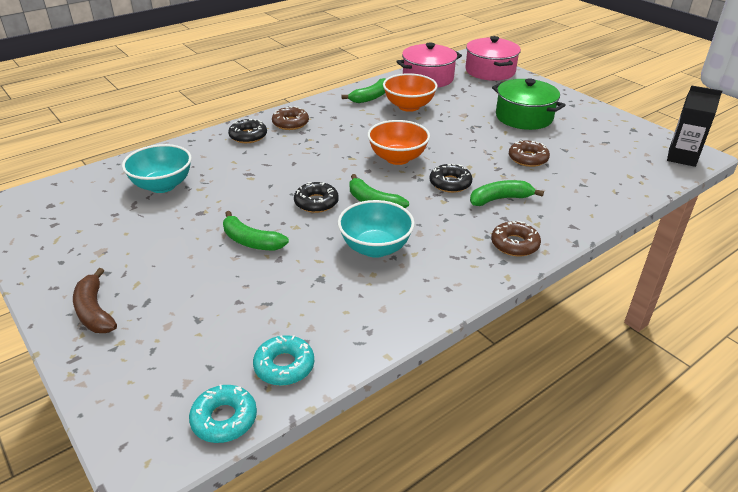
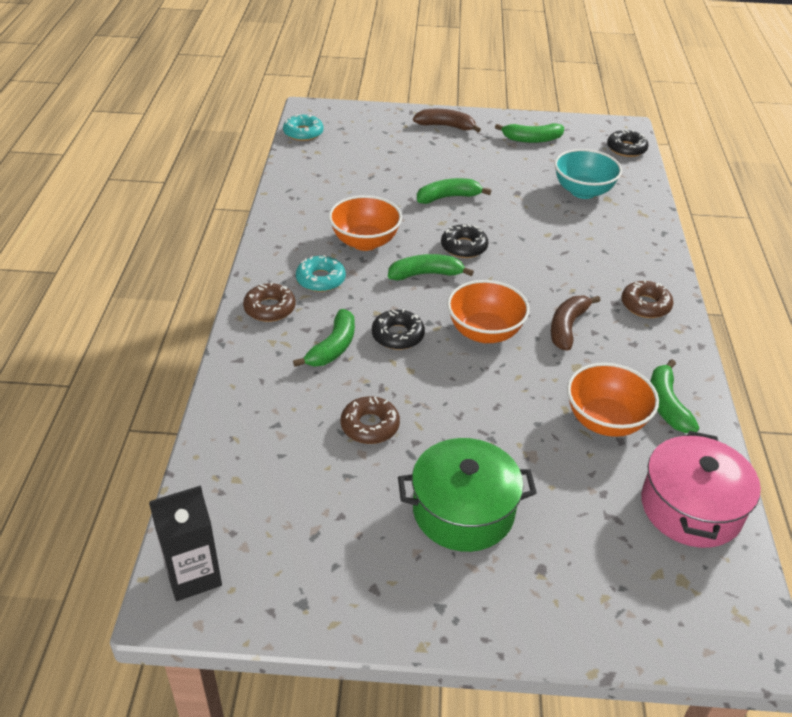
camera: 130 degrees right, 5 degrees up
(78, 244) = (531, 139): none -> green banana
(248, 136) = (639, 266): black donut -> black donut (626, 149)
(284, 366) = (310, 160): turquoise donut -> turquoise donut (320, 279)
(350, 137) = (567, 327): none -> brown banana
(375, 248) = (365, 242): turquoise bowl -> orange bowl
(490, 71) = (661, 614): pink pot -> none

